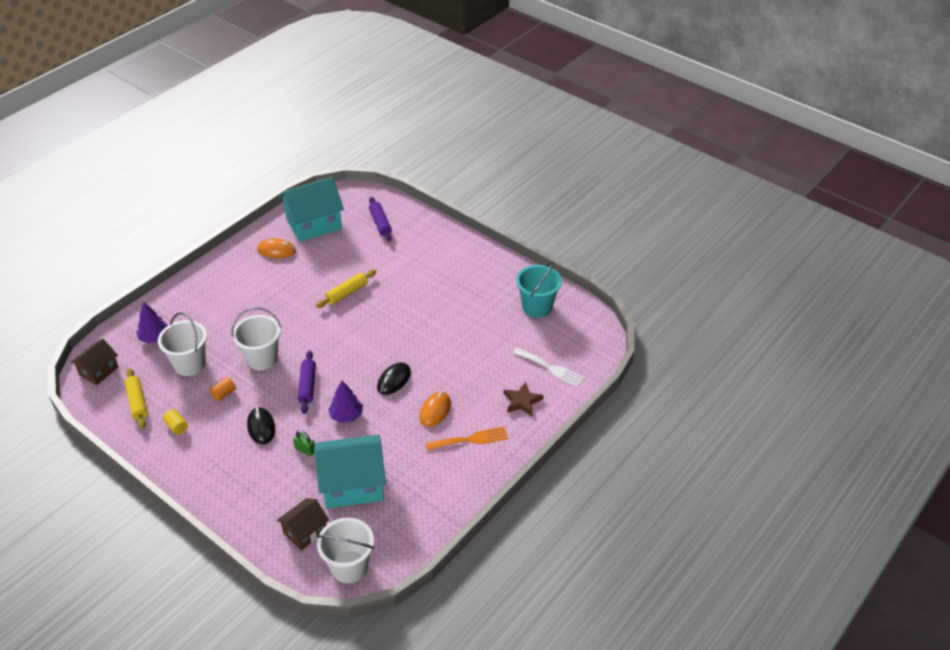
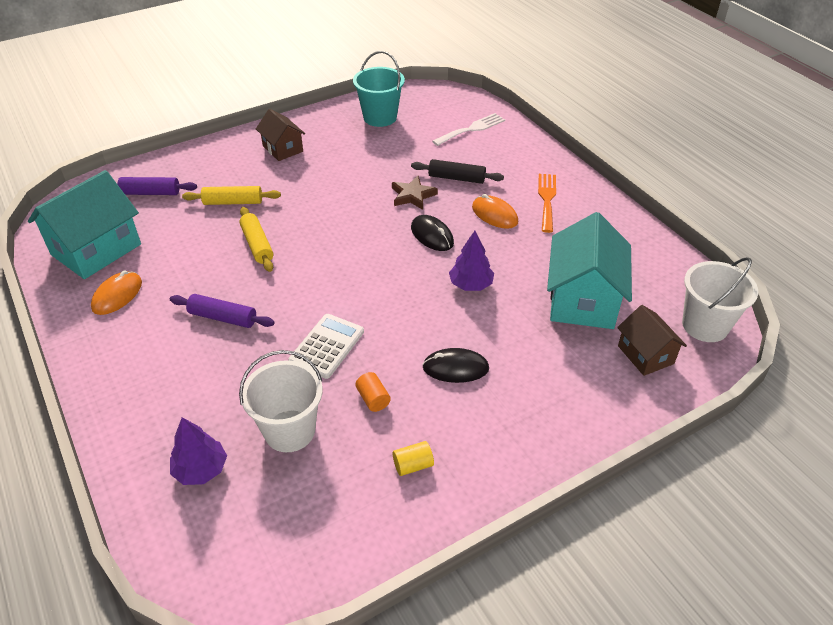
camera: 70 degrees left, 0 degrees up
(99, 371) = (230, 564): brown house -> brown house (283, 149)
(137, 402) = (336, 512): yellow rolling pin -> yellow rolling pin (233, 202)
(262, 358) = (327, 346): white bucket -> white calculator
(305, 450) = (512, 331): green padlock -> none
(307, 386) = (403, 310): purple rolling pin -> purple rolling pin (223, 317)
(314, 224) = (96, 249): turquoise house -> turquoise house turned 45 degrees clockwise
(473, 376) = (456, 178): none -> black rolling pin
(522, 401) = (508, 156): brown star -> brown star (412, 196)

